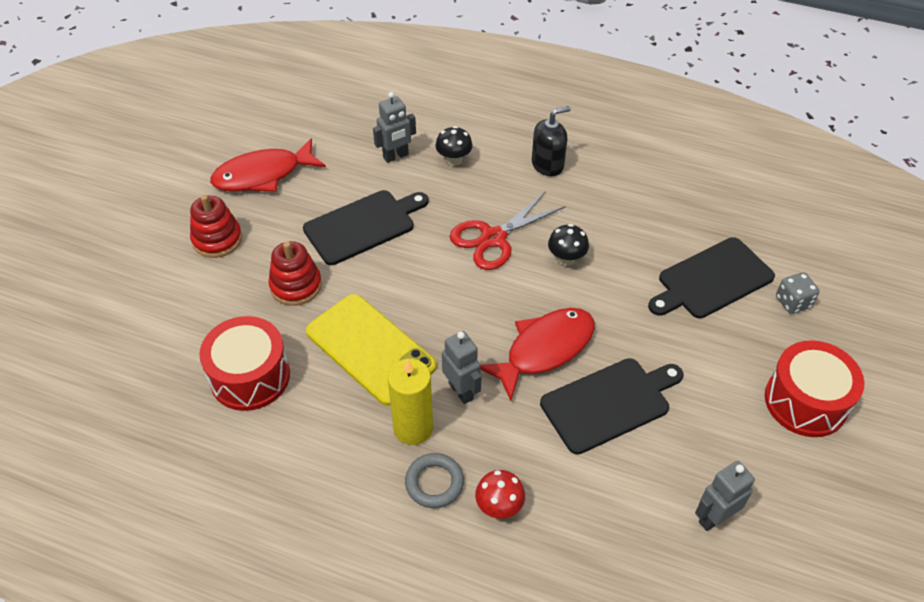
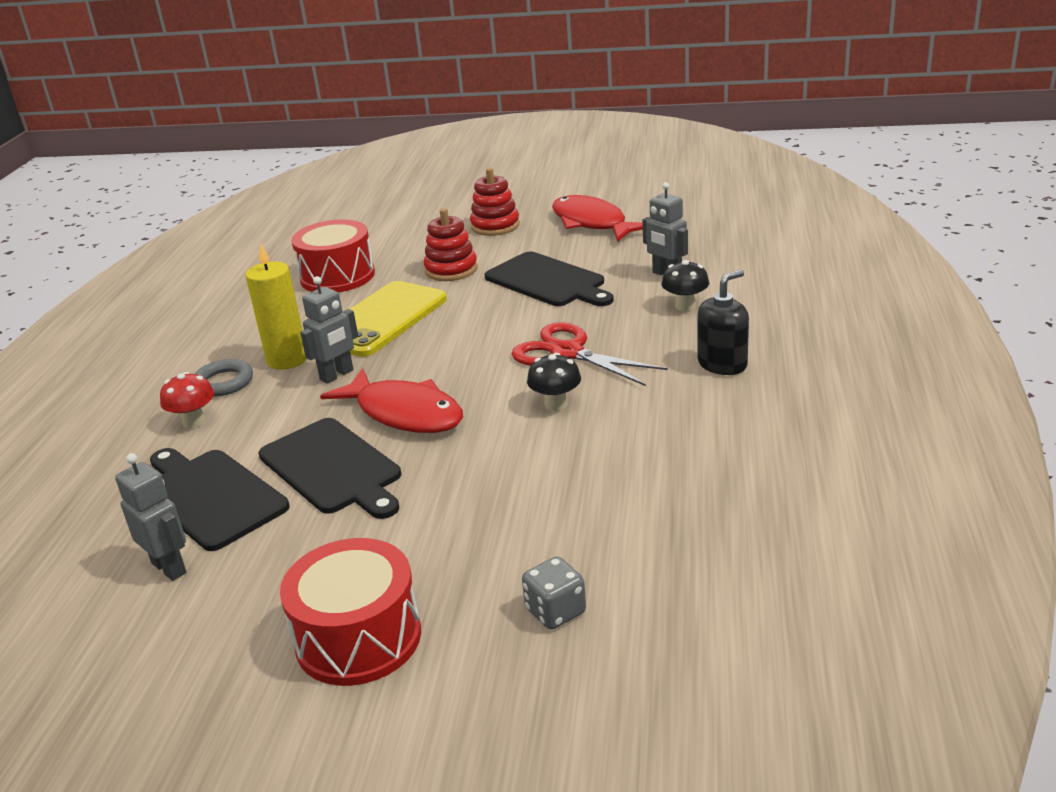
camera: 80 degrees right, 20 degrees down
(547, 164) = (722, 364): black soap dispenser -> black soap dispenser turned 90 degrees counterclockwise
(712, 280) = (569, 525): black cutting board -> black cutting board (210, 496)

